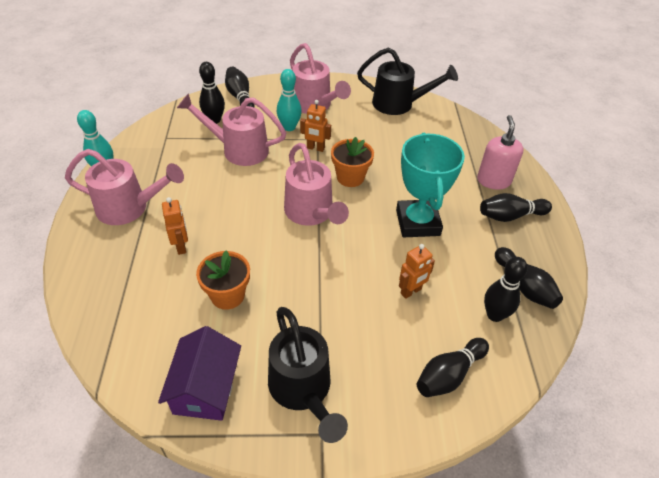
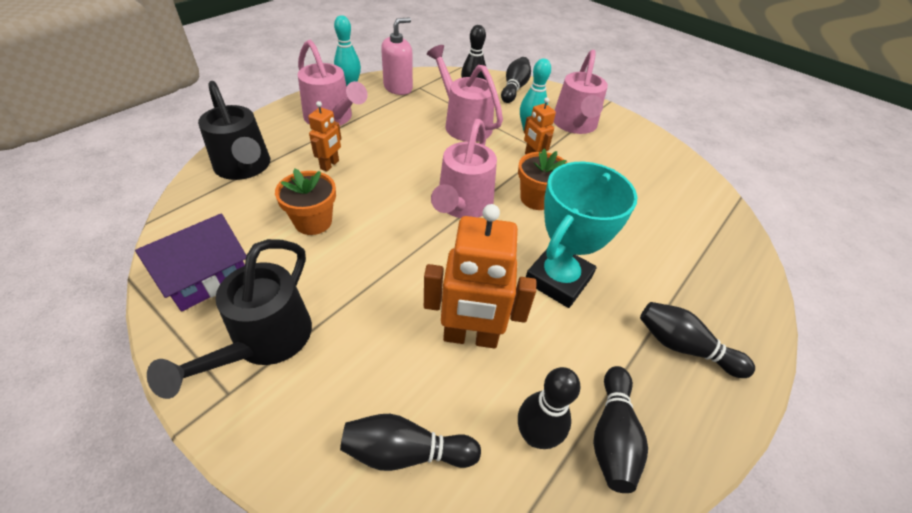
camera: 40 degrees right, 0 degrees up
(399, 104) = (668, 166): black watering can -> black watering can (244, 168)
(411, 291) = (470, 337): orange robot -> orange robot, size x1.85
(493, 180) = (703, 297): pink soap dispenser -> pink soap dispenser (398, 88)

